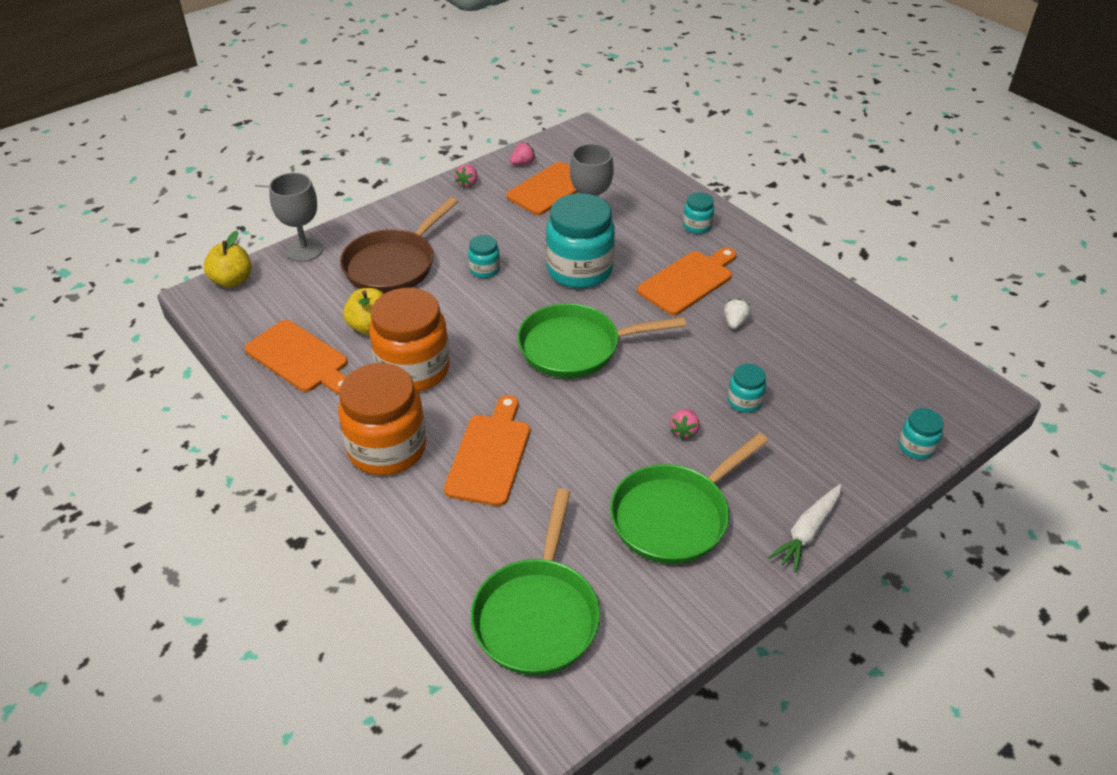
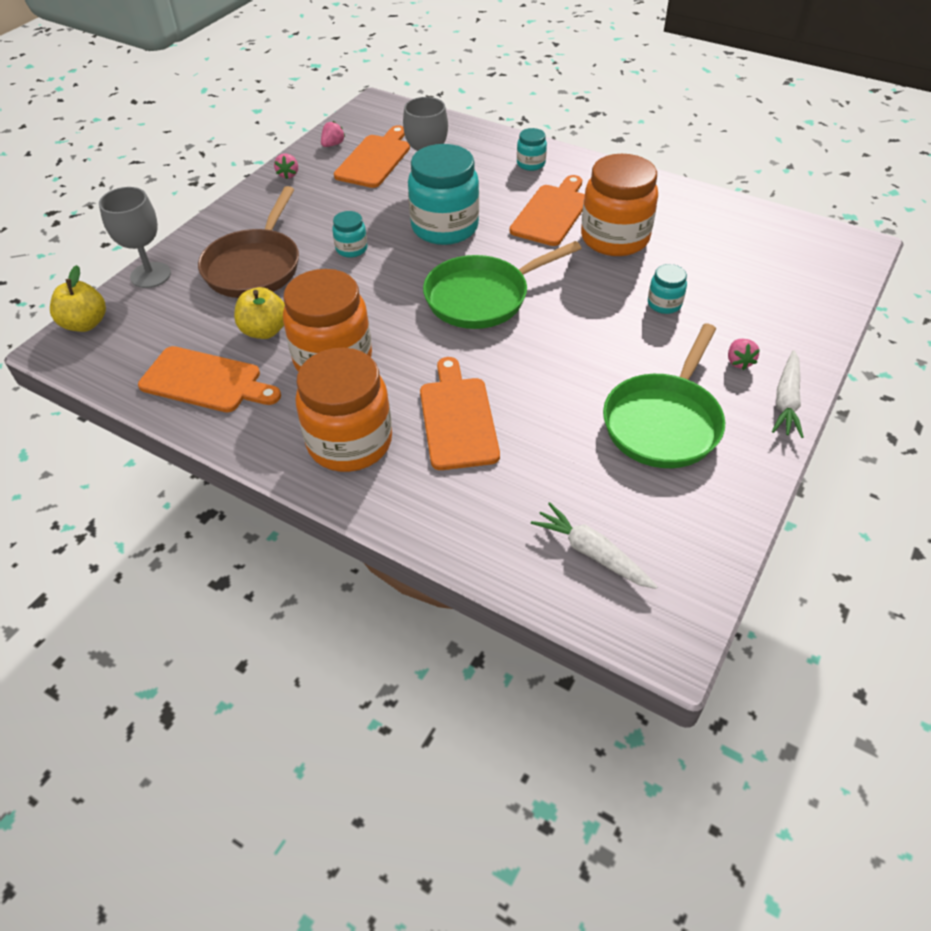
camera: 20 degrees left, 5 degrees up
(537, 615) = (592, 553): green pan -> white carrot
(684, 431) = (626, 344): pink strawberry -> pink strawberry (739, 362)
(735, 322) = (614, 238): white strawberry -> orange jar
(916, 447) = (830, 302): turquoise jar -> none

